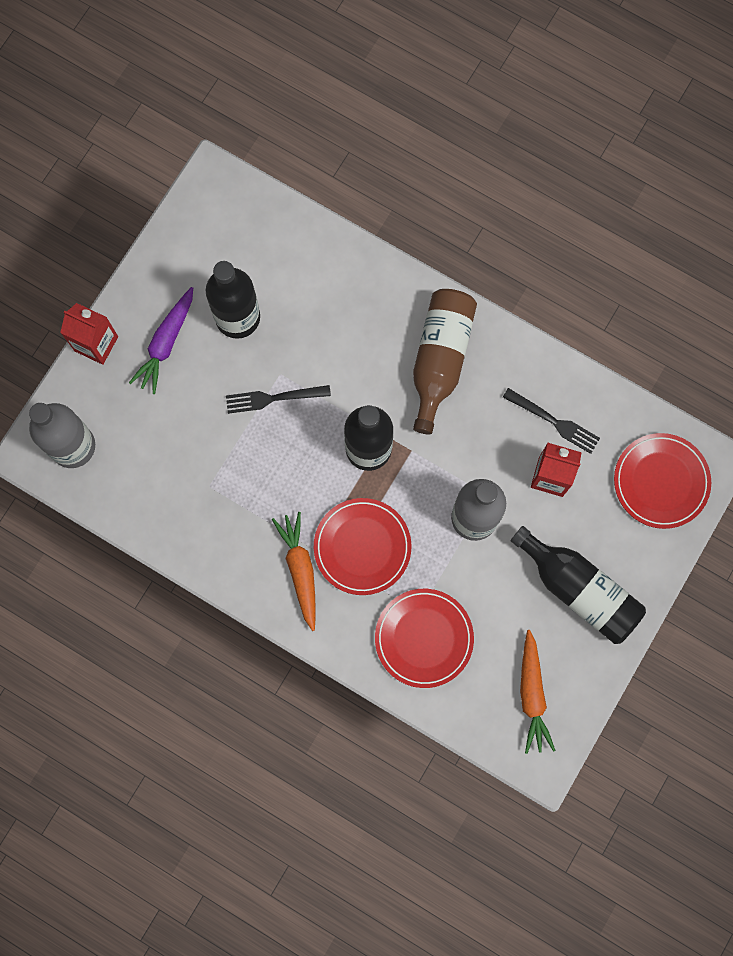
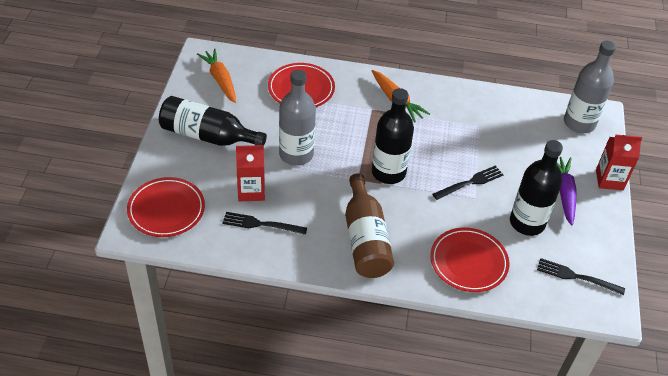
camera: 155 degrees right, 30 degrees down
(224, 230) = (576, 277): none -> black fork
(362, 547) = (363, 121): red plate -> red plate (468, 262)

